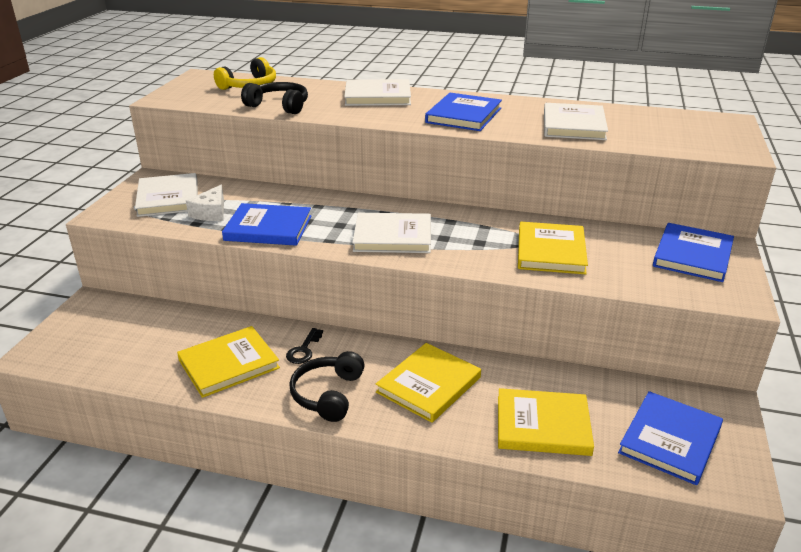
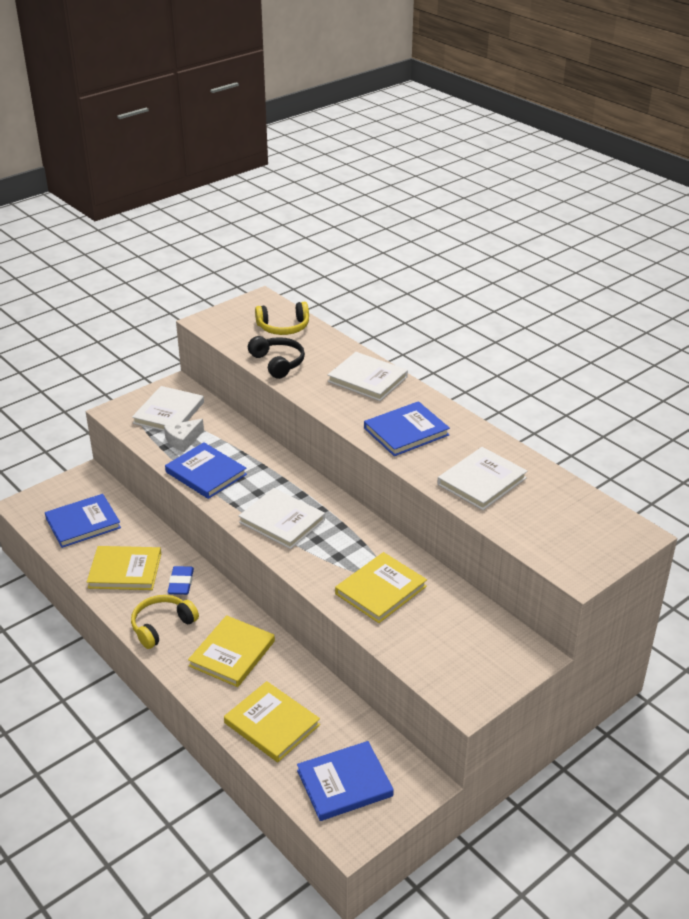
camera: 35 degrees right, 5 degrees up
(304, 350) = (181, 583): black key -> blue eraser
(328, 394) = (162, 626): black headphones -> yellow headphones
(429, 385) = (232, 653): yellow book -> yellow book turned 45 degrees counterclockwise
(692, 255) = (489, 648): blue book -> blue book (83, 523)

